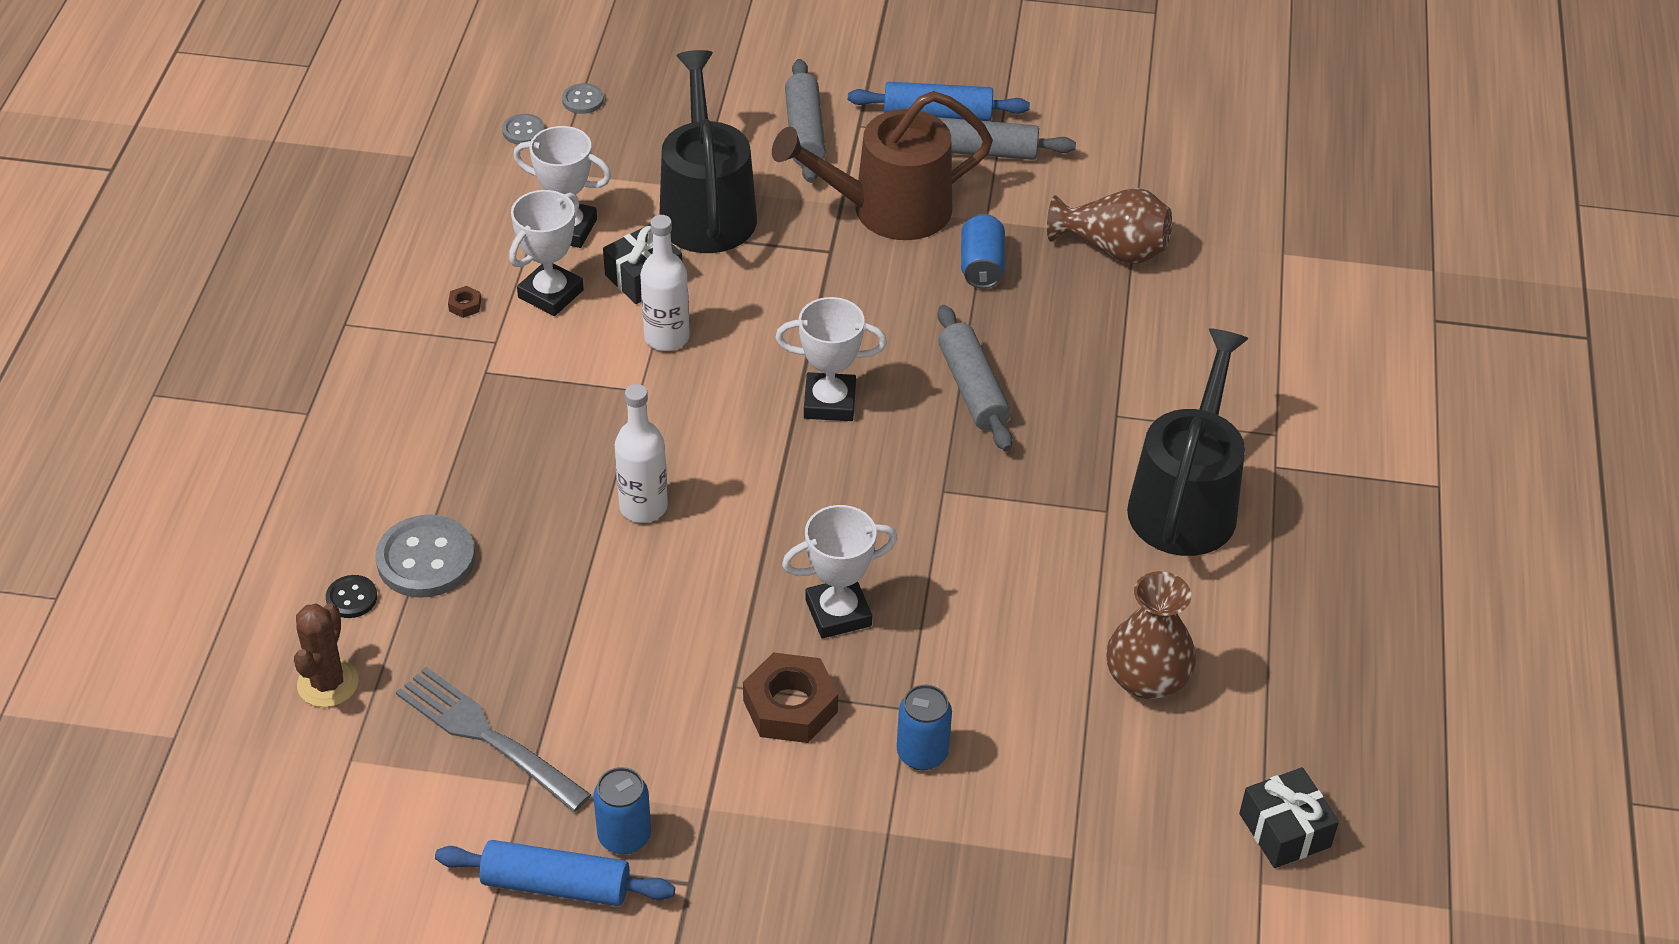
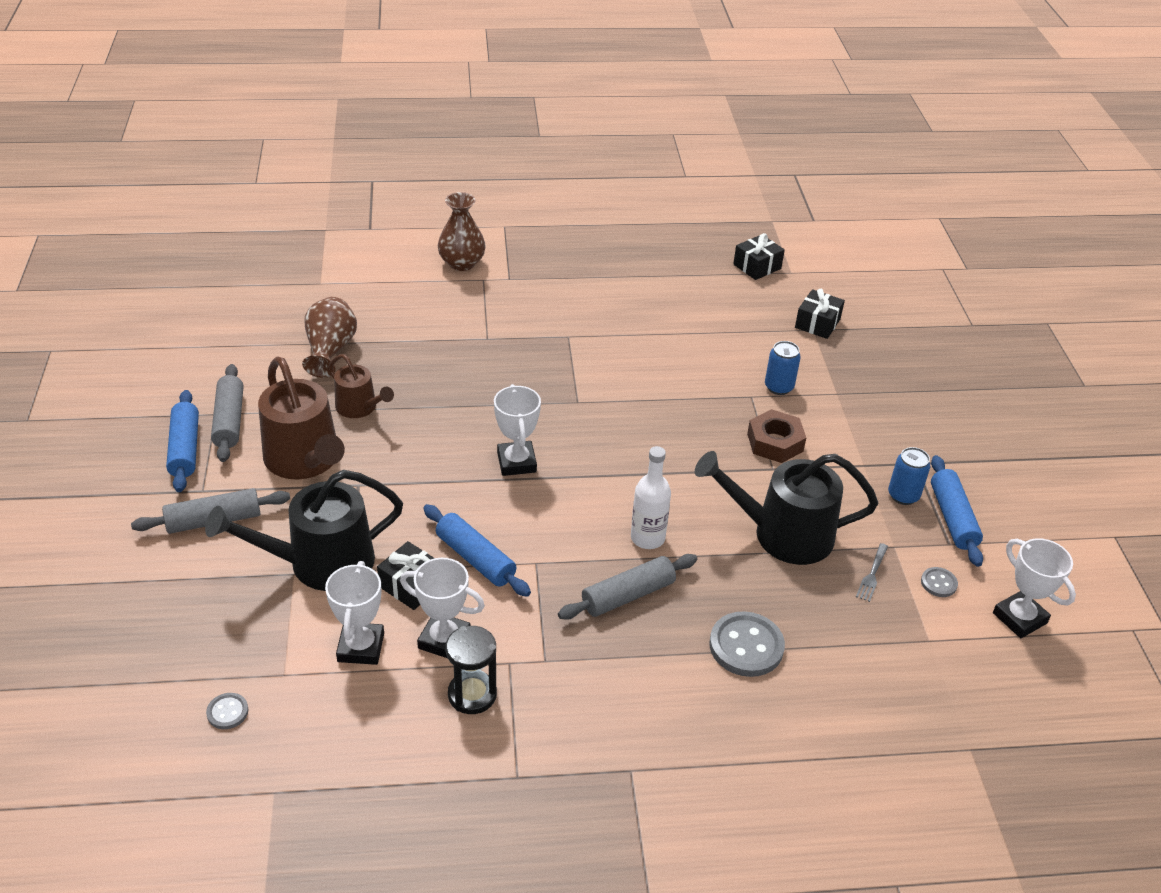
camera: 105 degrees left, 5 degrees down
(328, 683) = (878, 671): brown cactus -> none
(351, 598) = (800, 680): black button -> none
(465, 305) = (472, 694): brown nut -> black hourglass
(487, 736) = (872, 574): grey fork -> grey fork, size x0.50
(583, 100) = (177, 677): grey button -> grey button (938, 583)
(666, 337) = (475, 558): white bottle -> blue rolling pin
(838, 613) = (695, 433): white trophy -> white trophy (1019, 618)
(973, 389) = (483, 399): grey rolling pin -> grey rolling pin (628, 595)
(981, 266) = (359, 407): blue can -> brown watering can
(1089, 870) = (817, 323): none -> black gift
(1146, 679) = (686, 314): brown vase -> brown vase (462, 263)
(1185, 502) = (549, 308): black watering can -> black watering can (783, 534)

